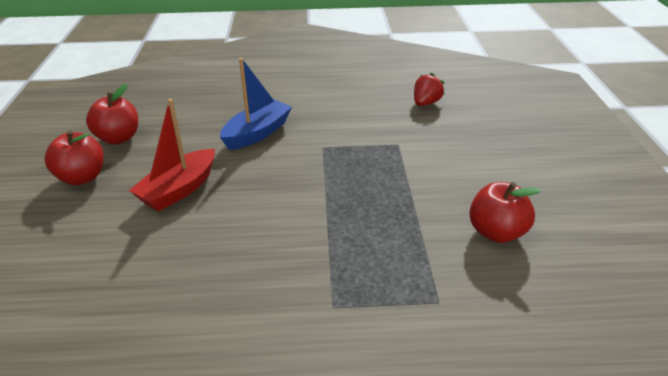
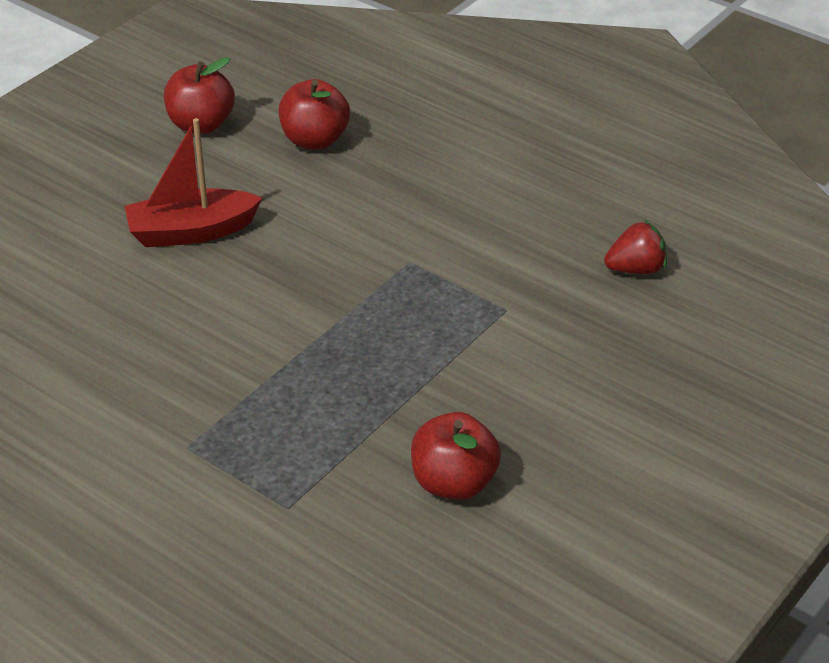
camera: 40 degrees right, 5 degrees up
(82, 177) = (116, 161): red apple -> red apple (314, 140)
(257, 133) = (357, 200): blue boat -> none

